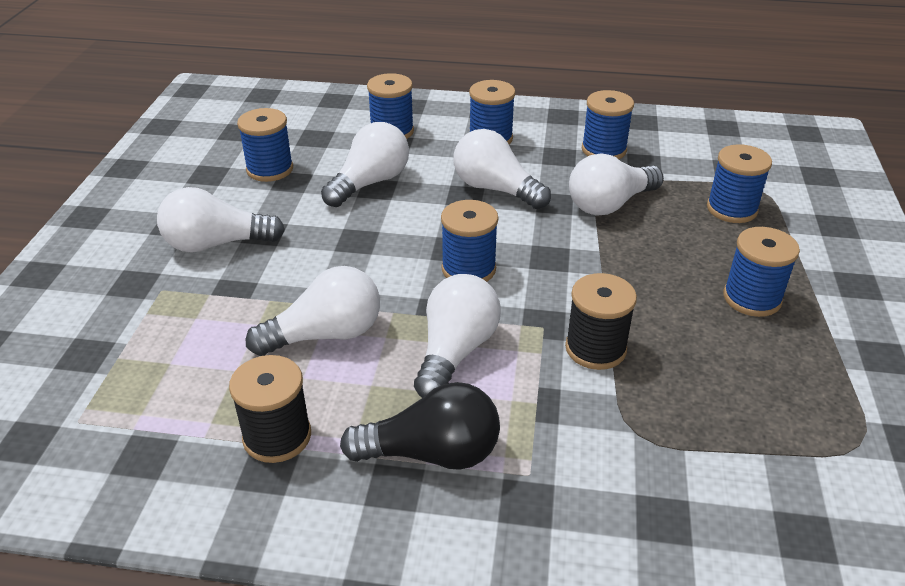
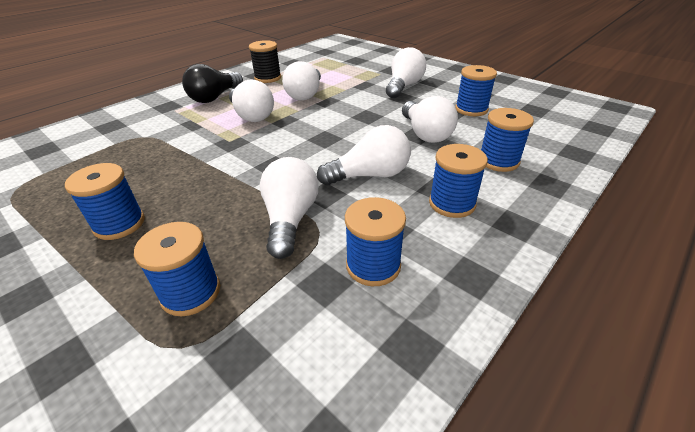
camera: 125 degrees right, 0 degrees up
(468, 269) = (300, 137): blue spool -> none
(595, 349) = (193, 148): black spool -> none

